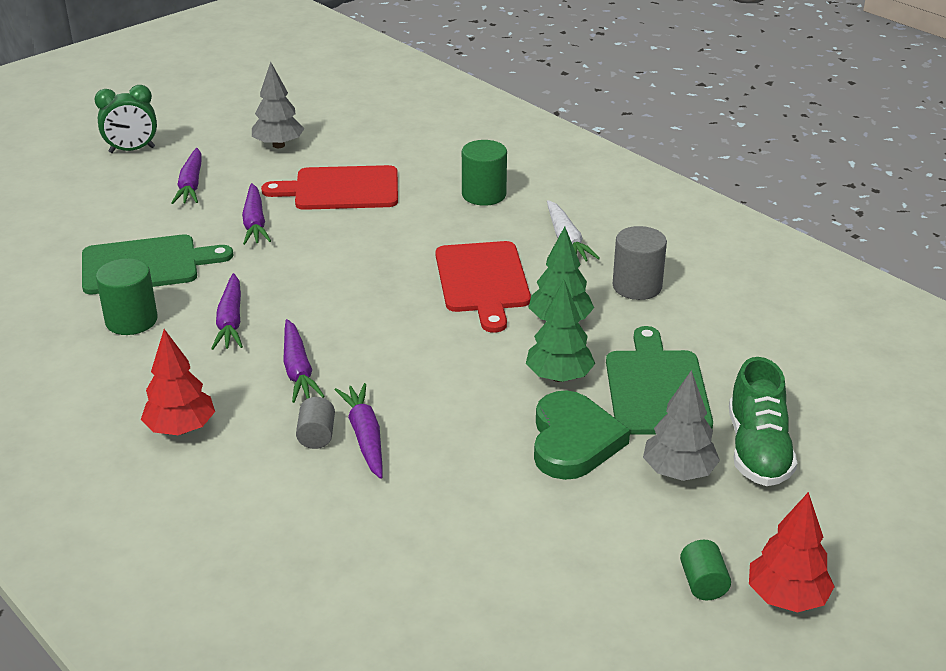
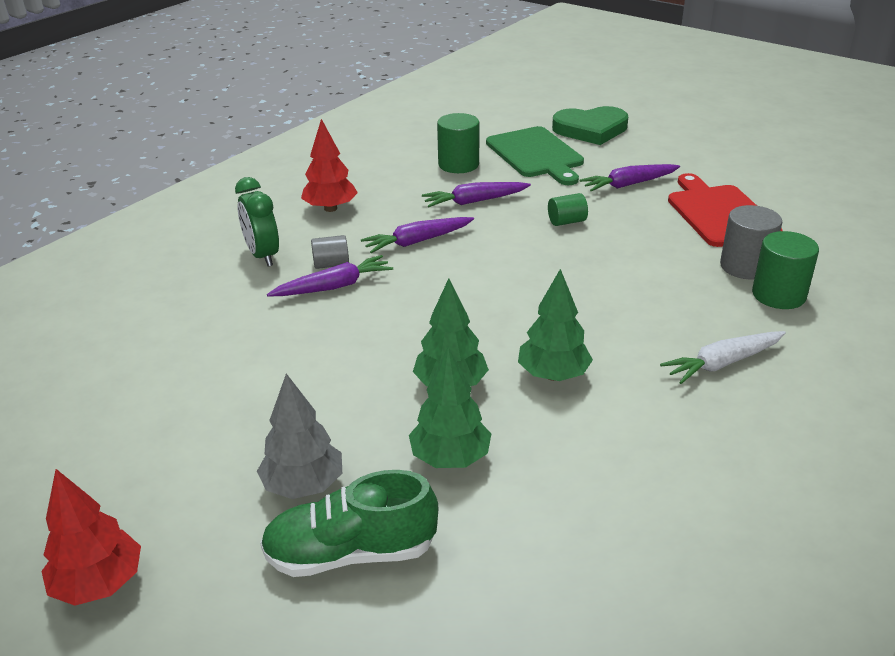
camera: 80 degrees right, 0 degrees up
(132, 150) = (704, 115): green clock -> green clock (263, 255)
(191, 185) = (669, 147): purple carrot -> none
(278, 145) = (773, 171): grey tree -> none
(483, 281) = (603, 316): red cutting board -> none
(573, 441) = (346, 405): green heart -> green heart (591, 129)
(637, 286) = (654, 428): grey cylinder -> grey cylinder (745, 266)
(656, 388) = (450, 458): green cutting board -> green tree
(703, 583) = (129, 514): green cylinder -> green cylinder (566, 221)

